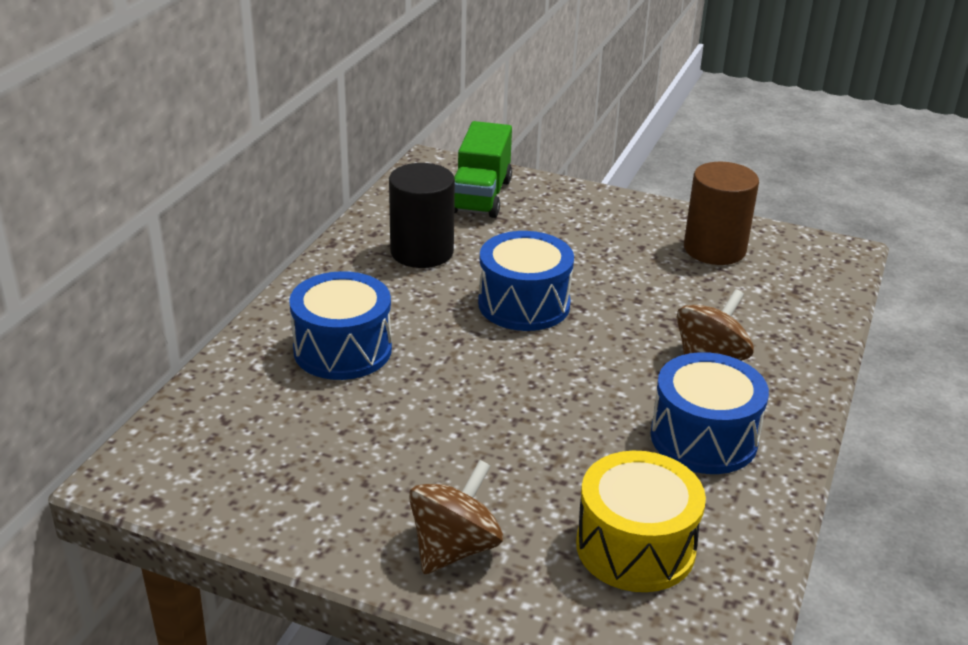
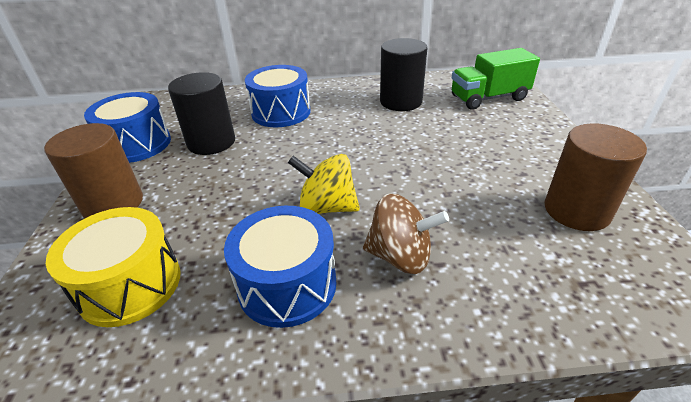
camera: 65 degrees right, 5 degrees up
(367, 431) = (211, 142): none -> black cylinder
(454, 548) = (113, 204): brown spinning top -> brown cylinder
(524, 304) = (385, 149): blue drum -> blue drum (137, 144)
(602, 379) = (327, 207): none -> yellow spinning top

